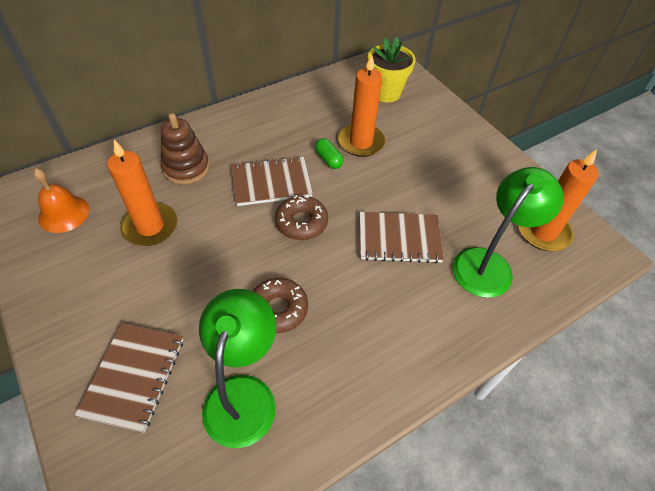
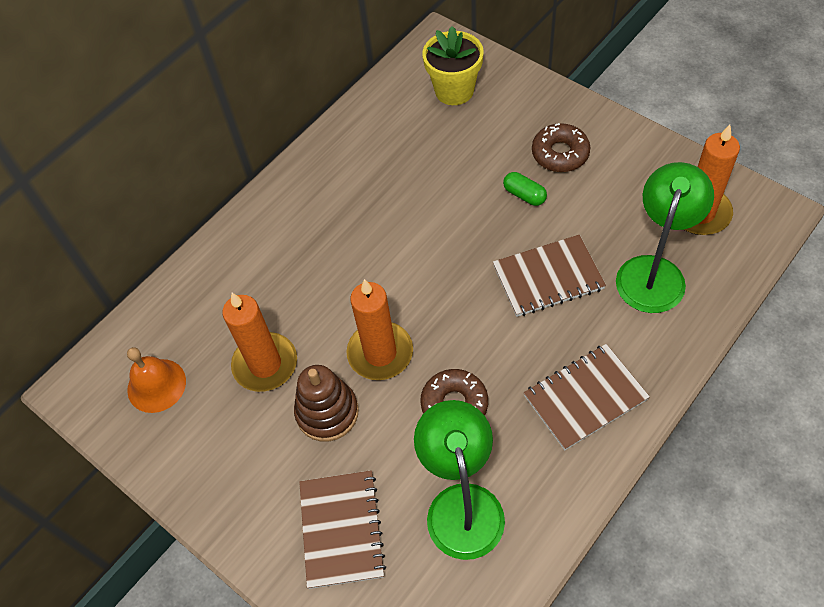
camera: 10 degrees left, 5 degrees up
(186, 168) = (266, 277): brown stacking toy -> brown stacking toy (327, 412)
(271, 183) = (375, 261): brown notebook -> brown notebook (585, 398)
(301, 222) = (432, 297): brown donut -> brown donut (560, 153)
(328, 159) = (426, 207): green capsule -> green capsule (524, 195)
(361, 142) = (454, 170): orange candle -> orange candle (380, 353)

